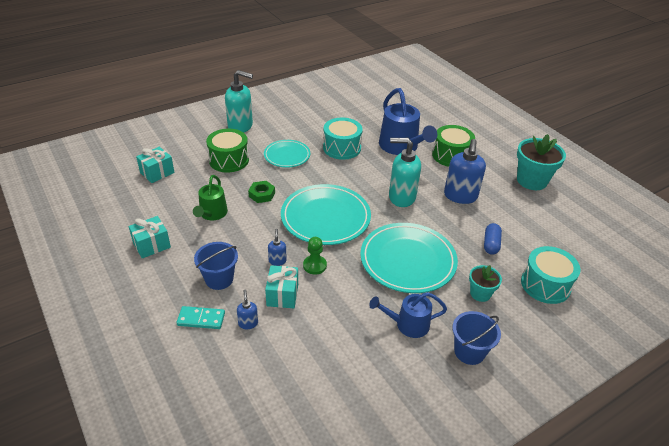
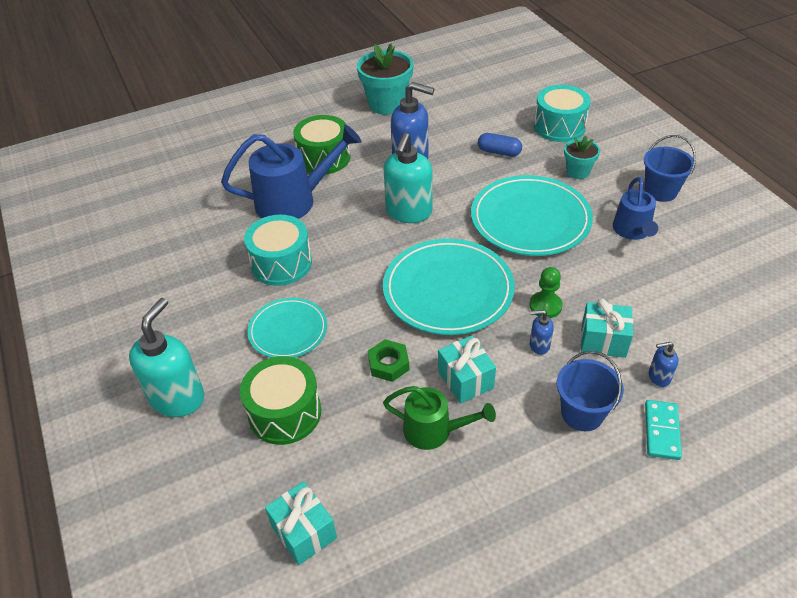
camera: 80 degrees left, 5 degrees up
(152, 245) = (512, 515): turquoise gift -> turquoise gift (465, 380)

